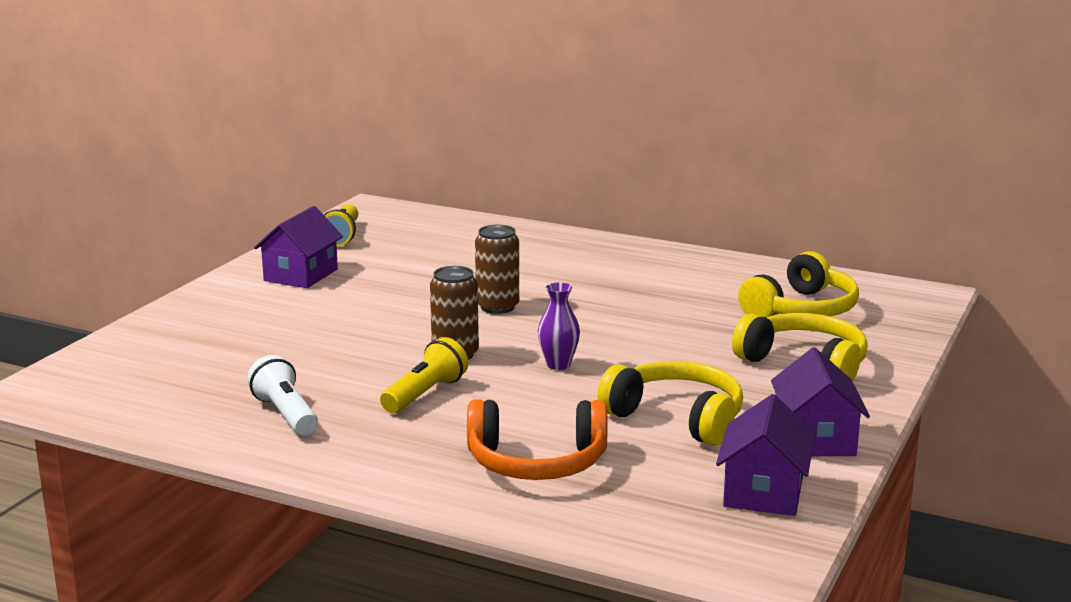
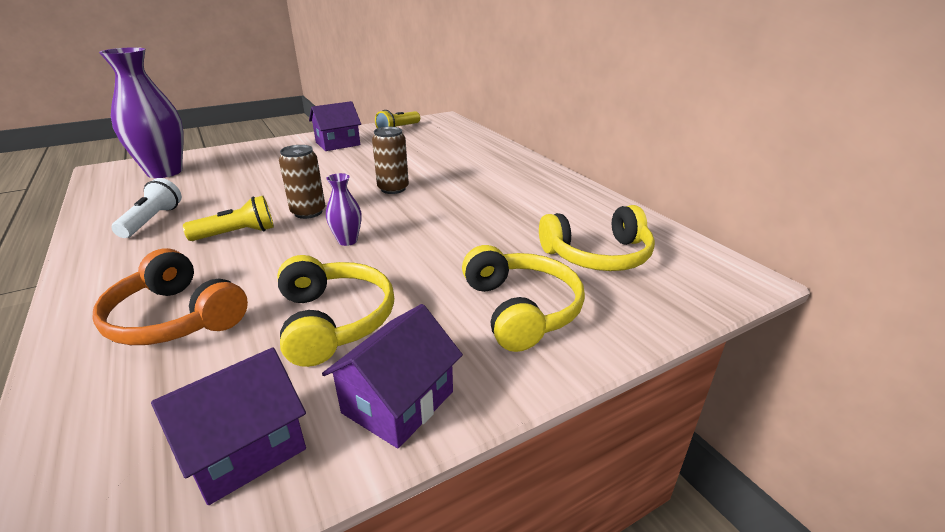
camera: 35 degrees right, 10 degrees up
(138, 369) = (164, 172): none -> purple vase

